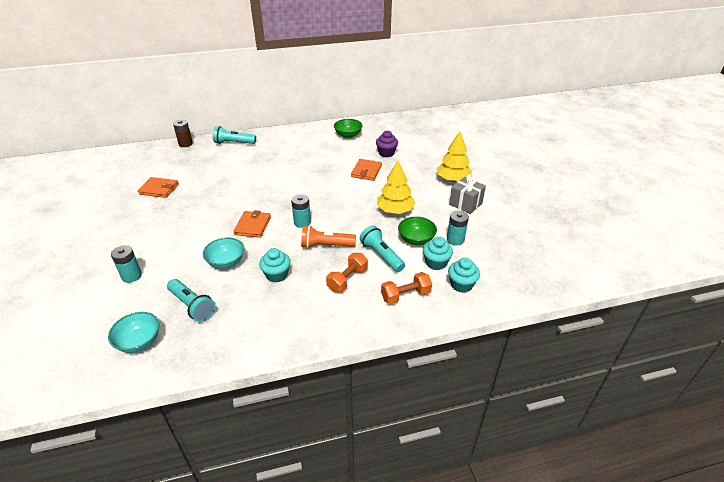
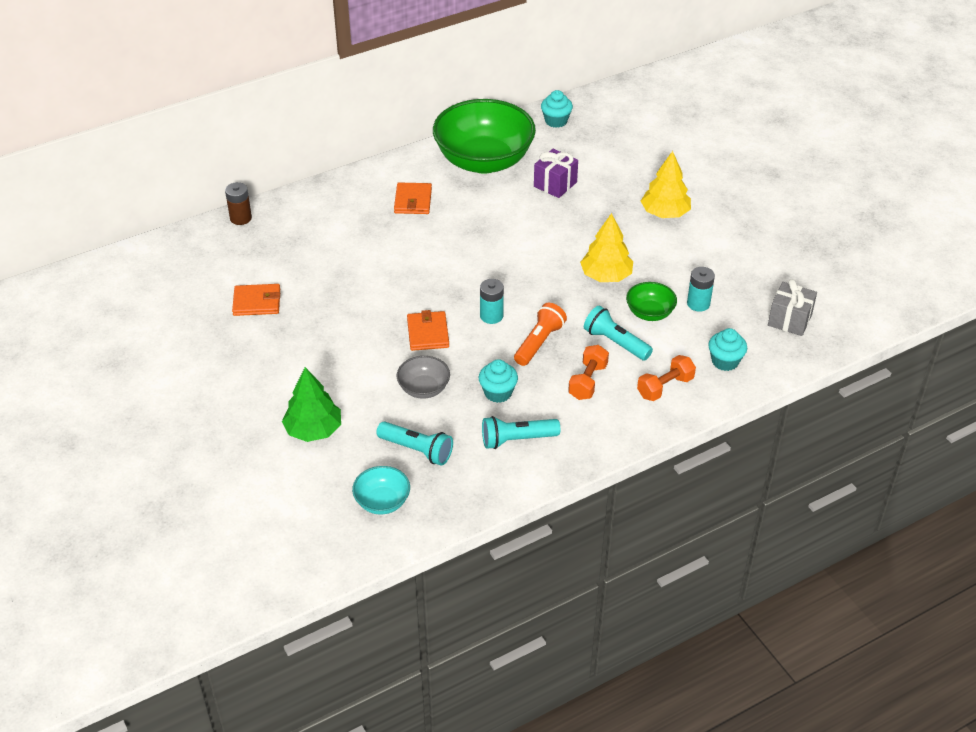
camera: 15 degrees left, 5 degrees up
(131, 276) = (313, 430): turquoise battery -> green tree
(226, 262) = (424, 389): turquoise bowl -> grey bowl
(233, 143) = (316, 204): turquoise flashlight -> turquoise flashlight (517, 440)
(326, 245) = (539, 342): orange flashlight -> orange flashlight turned 135 degrees clockwise
(348, 135) = (484, 161): green bowl -> green bowl, size x2.27
(366, 171) = (540, 220): orange wallet -> orange wallet (413, 201)
(386, 153) = (555, 184): purple cupcake -> purple gift
(436, 263) = (685, 339): turquoise cupcake -> turquoise cupcake (556, 121)
(465, 204) = (694, 249): grey gift -> grey gift (789, 320)

